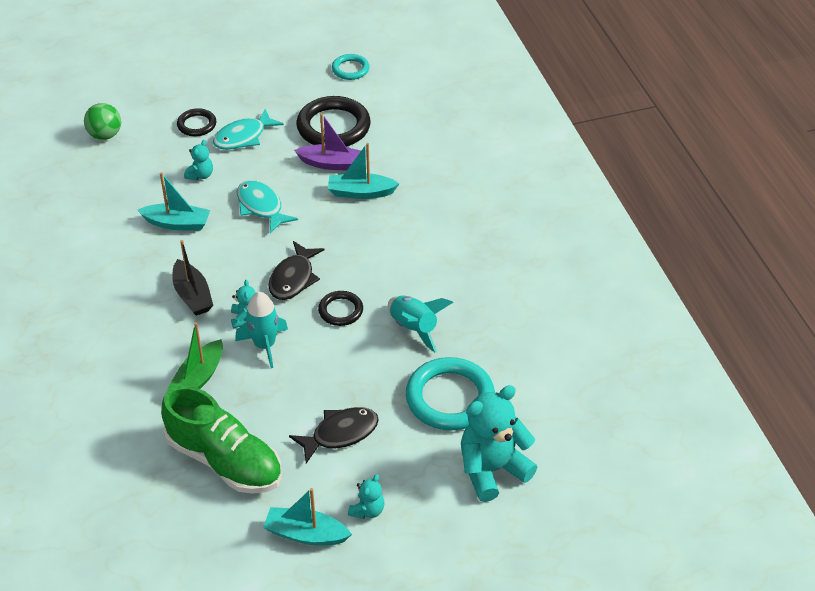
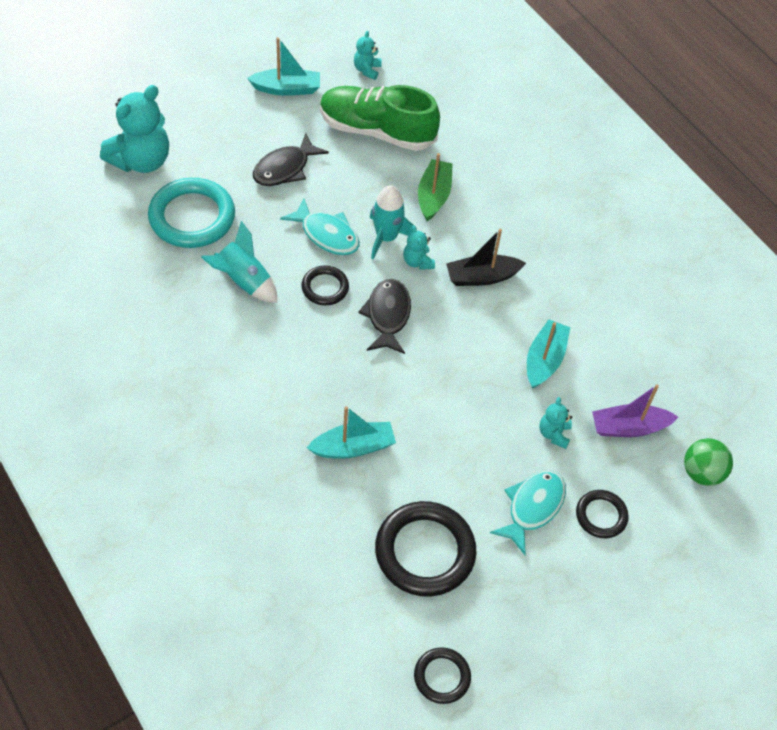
camera: 160 degrees right, 10 degrees up
(177, 223) = (544, 360): turquoise boat -> turquoise boat turned 120 degrees clockwise
(192, 295) = (482, 277): black boat -> black boat turned 60 degrees counterclockwise
(261, 207) = (462, 402): turquoise fish -> turquoise fish (327, 234)
(331, 164) = (405, 486): purple boat -> purple boat (629, 427)
(350, 69) = (442, 677): turquoise ring -> black ring
(367, 510) = (242, 113): turquoise teddy bear -> turquoise teddy bear (367, 70)

